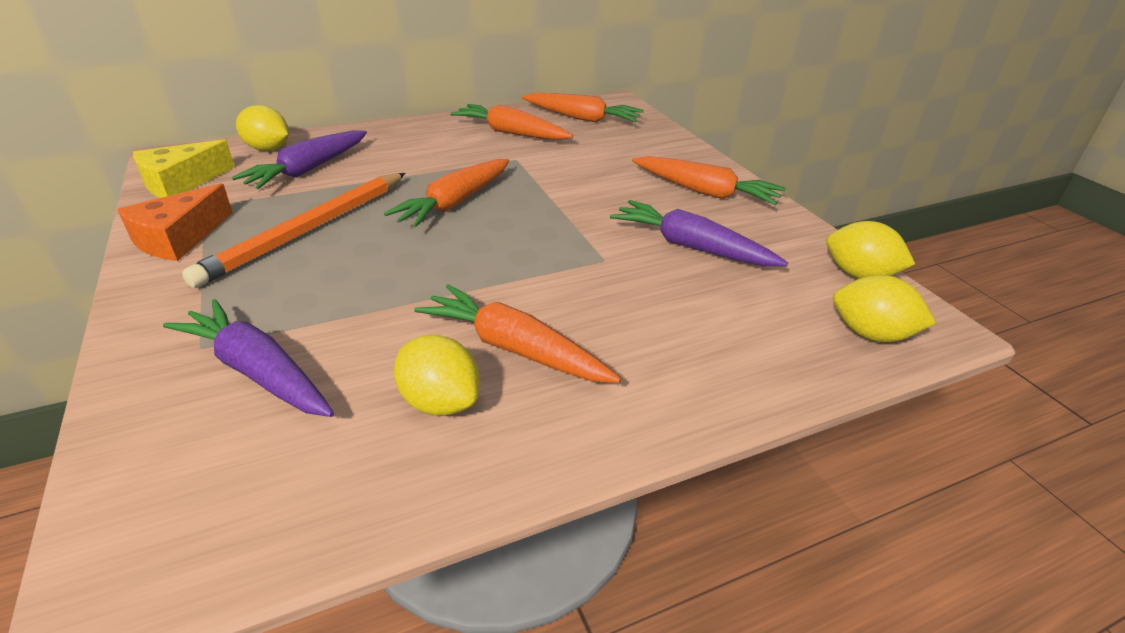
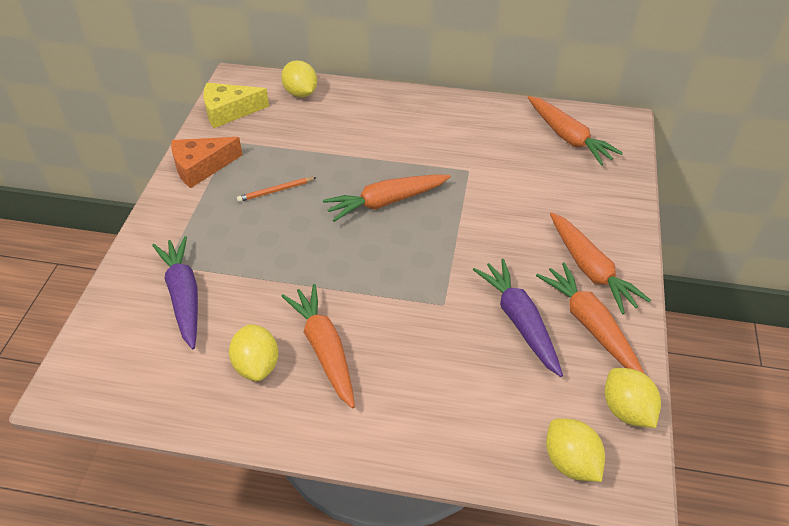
camera: 35 degrees right, 10 degrees up
(308, 170) = (312, 127): purple carrot -> none
(308, 230) = (276, 191): orange pencil -> orange pencil, size x0.43
(511, 133) = (490, 136): orange carrot -> orange carrot (589, 324)

